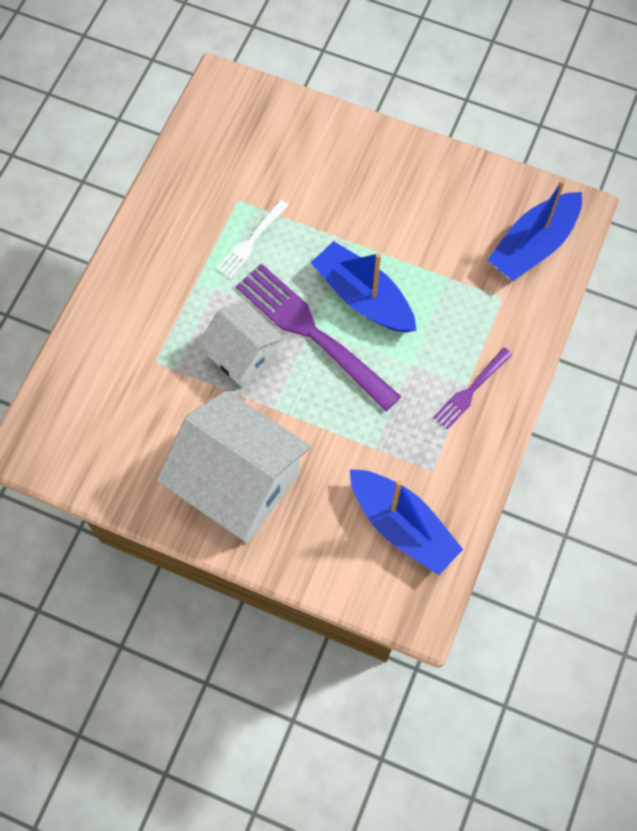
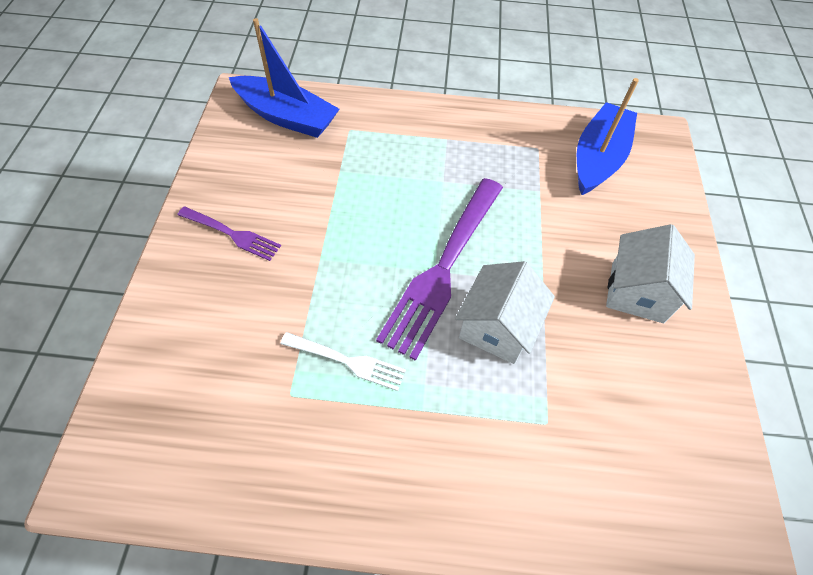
camera: 110 degrees left, 10 degrees down
(238, 483) = (637, 292): white house -> white house, size x0.58
(363, 297) = (385, 233): blue boat -> none
(471, 390) = (450, 135): purple fork -> purple fork (231, 234)

